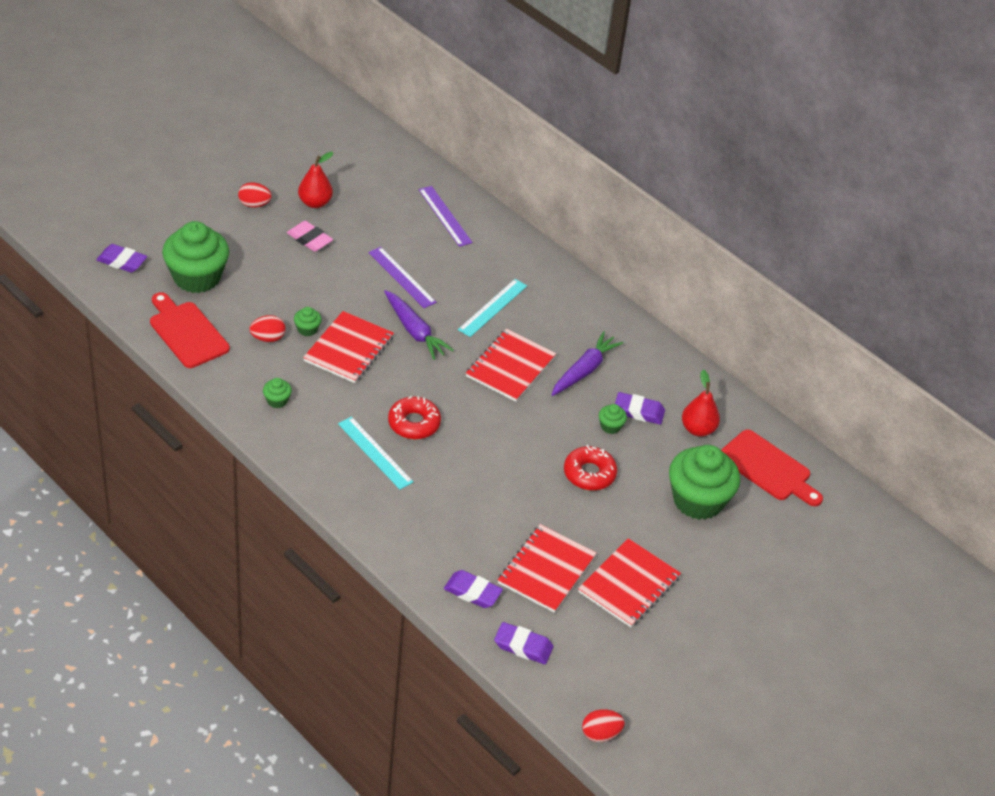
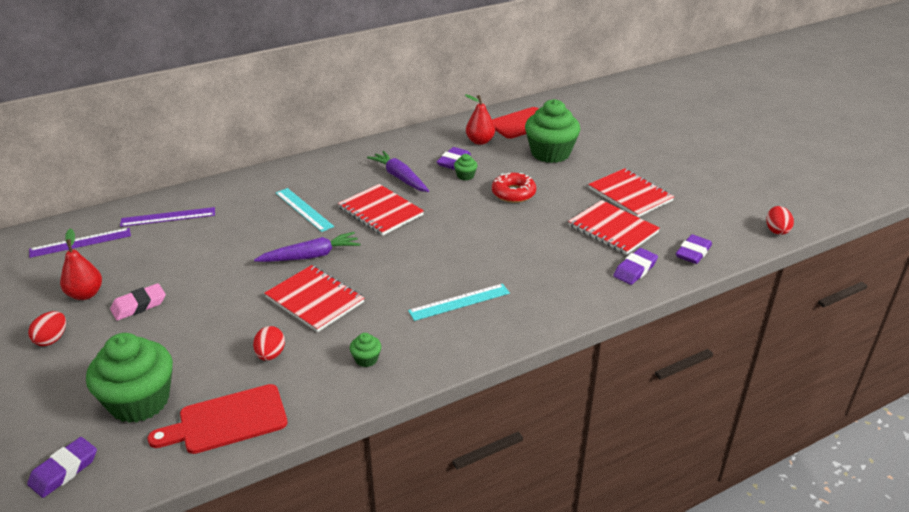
camera: 70 degrees left, 10 degrees down
(307, 329) = (272, 324): green cupcake -> none
(401, 277) = (234, 253): purple ruler -> purple ruler (80, 242)
(414, 423) = (429, 273): red donut -> none

